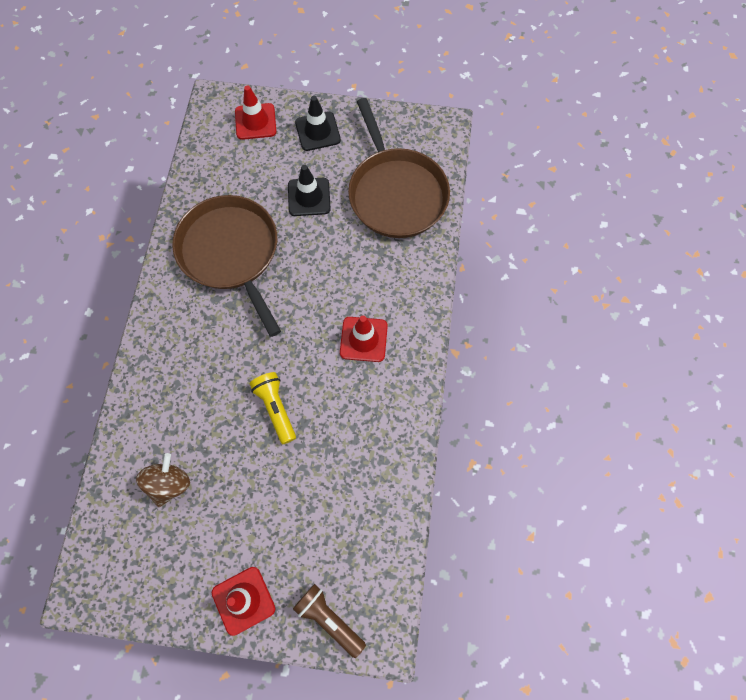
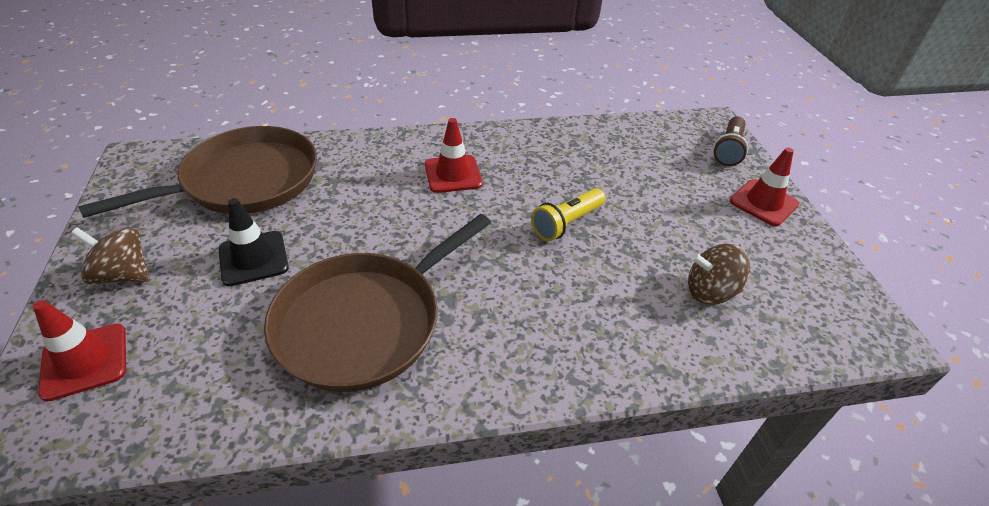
camera: 110 degrees left, 25 degrees down
(317, 131) = (123, 275): black traffic cone -> brown spinning top

